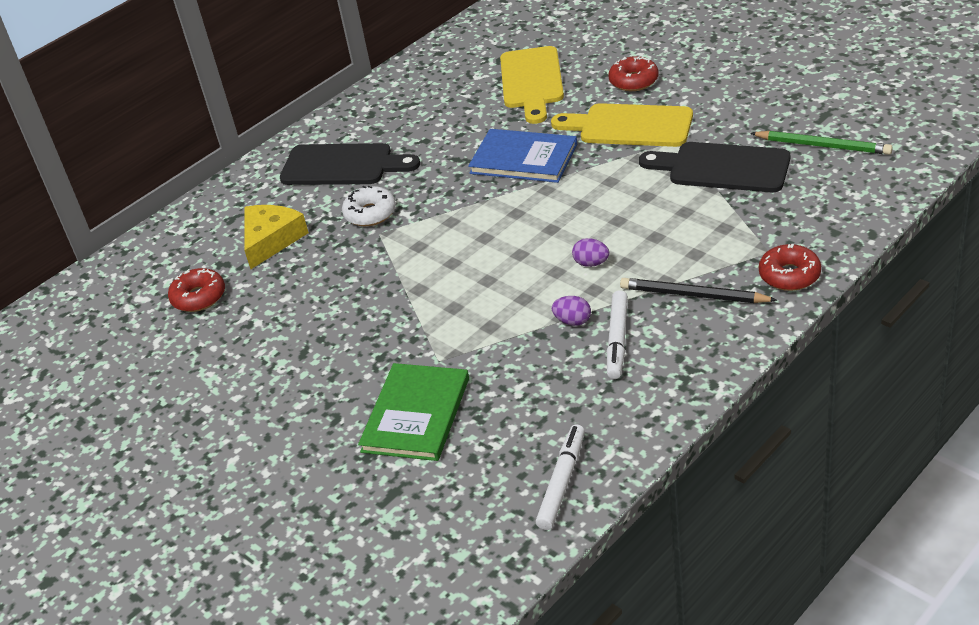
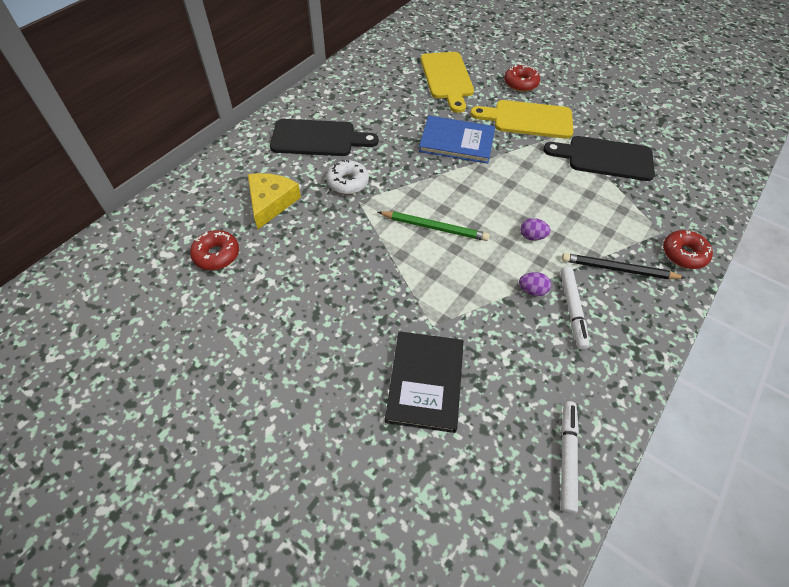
camera: 15 degrees left, 15 degrees up
(416, 414) = (425, 382): green book -> black book
(822, 146) = (669, 145): green pencil -> green pencil (434, 228)

